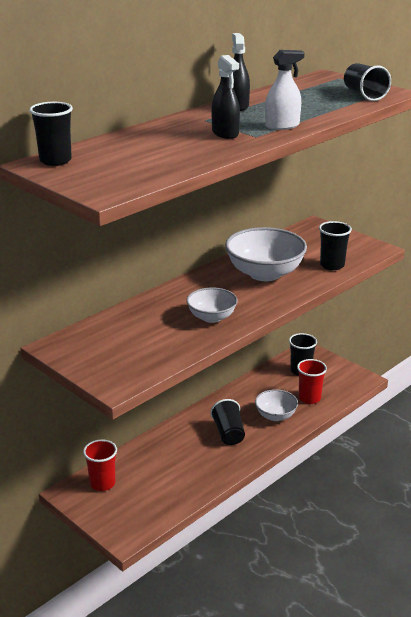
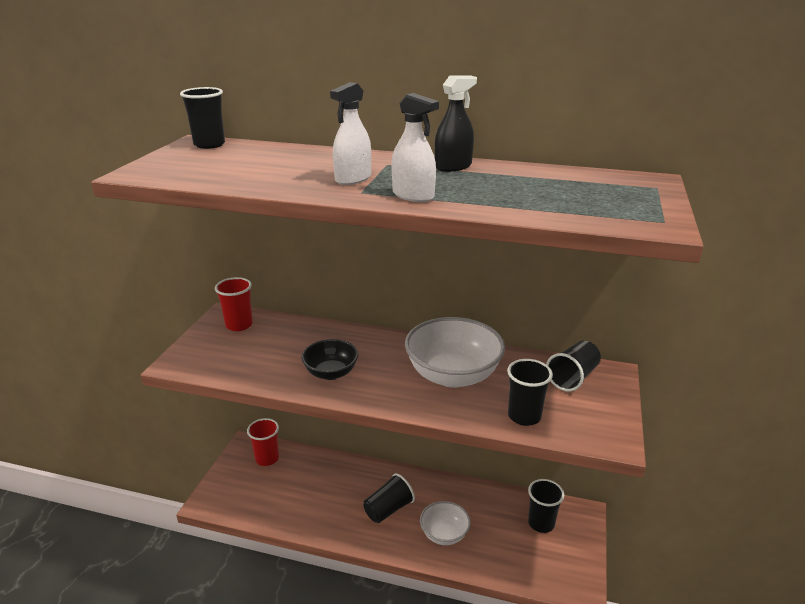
camera: 60 degrees right, 0 degrees up
(211, 317) = (331, 373): white bowl -> black bowl
(225, 133) = (353, 179): black spray bottle -> white spray bottle
(309, 398) = (498, 551): red cup -> red cup (239, 325)
(364, 95) = (612, 211): black cup -> black cup (572, 377)

